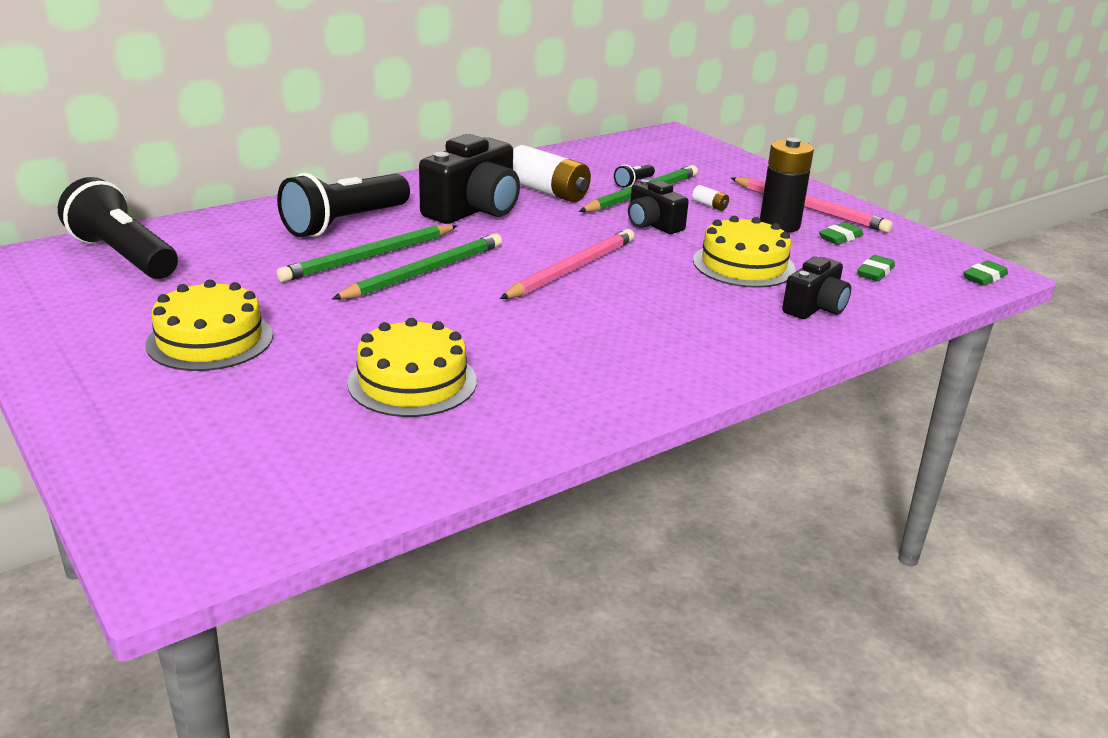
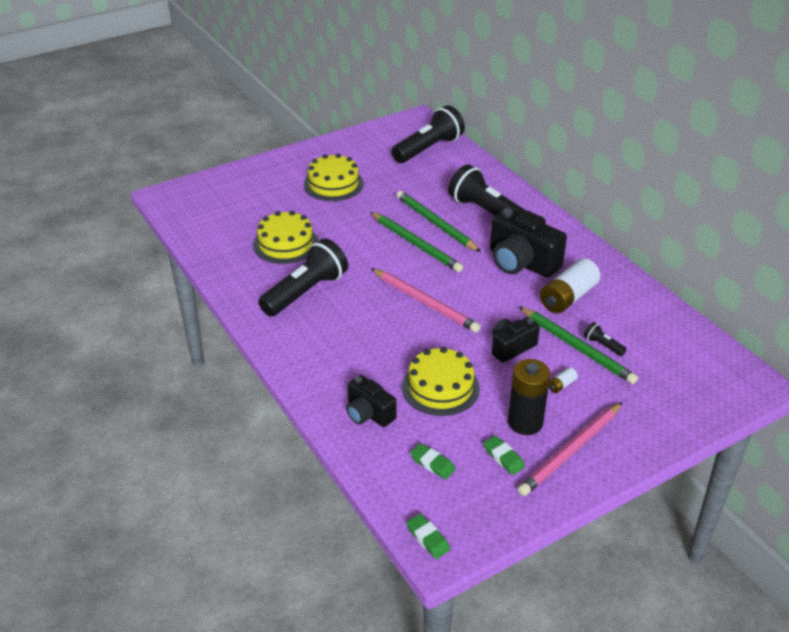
camera: 95 degrees right, 10 degrees up
(559, 358) = (305, 292): none -> black flashlight

